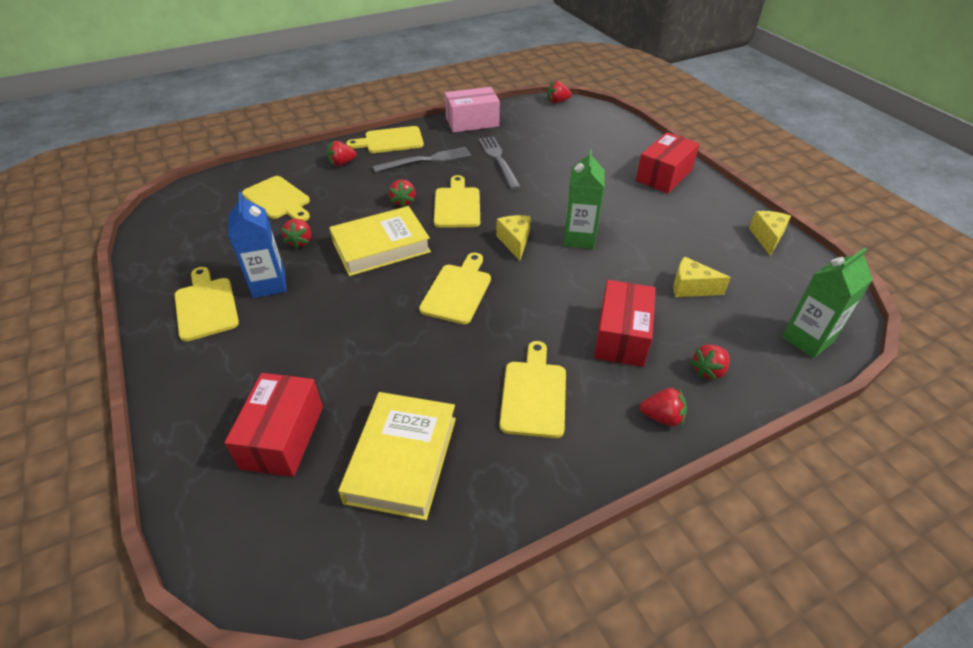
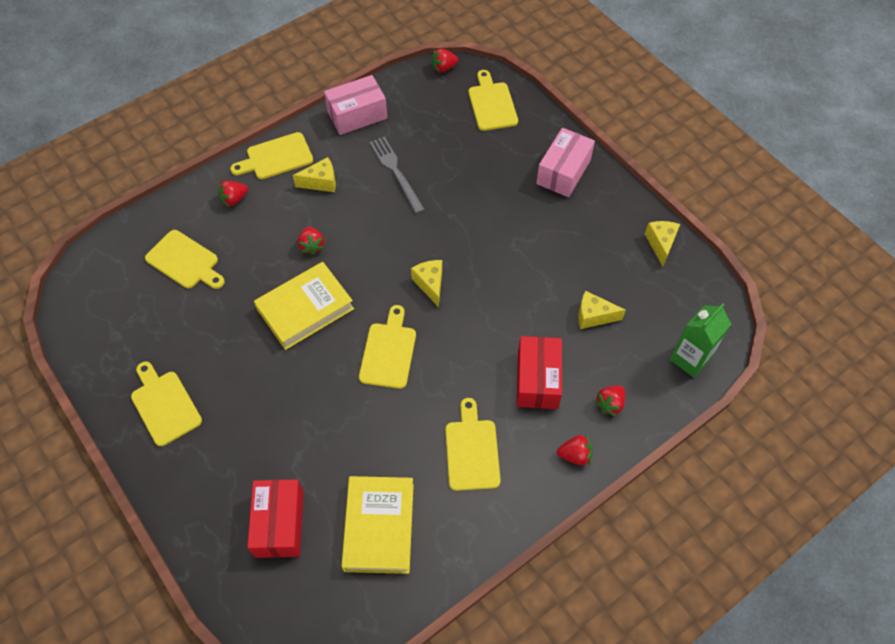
camera: 10 degrees left, 15 degrees up
(269, 284) = (213, 371): blue carton -> none
(300, 242) = (226, 314): red strawberry -> none
(426, 160) = (321, 182): grey fork -> yellow cheese
(457, 205) = (366, 243): yellow cutting board -> yellow cutting board (491, 104)
(579, 238) = (489, 270): green carton -> none
(664, 175) = (563, 172): red box -> pink box

